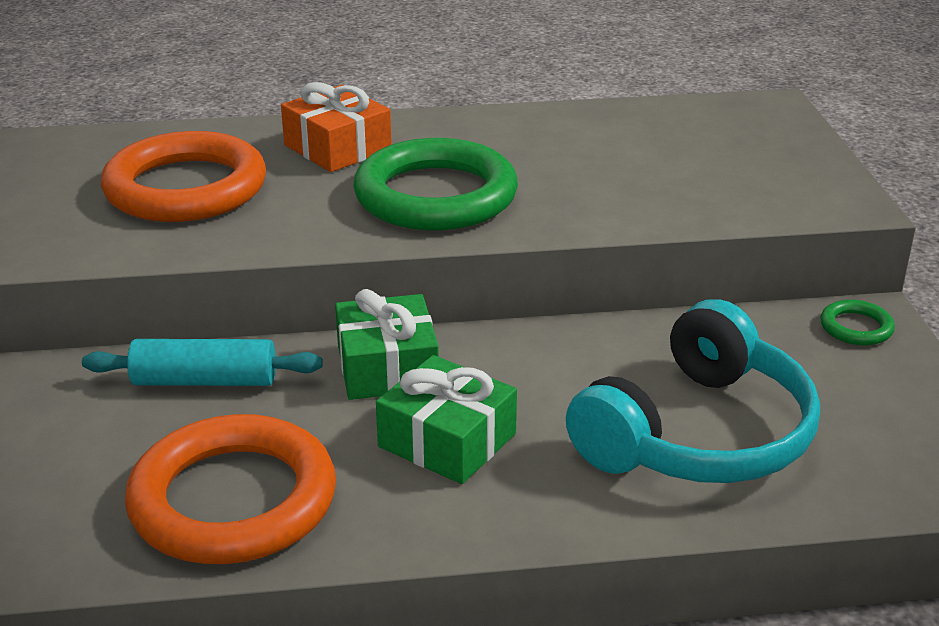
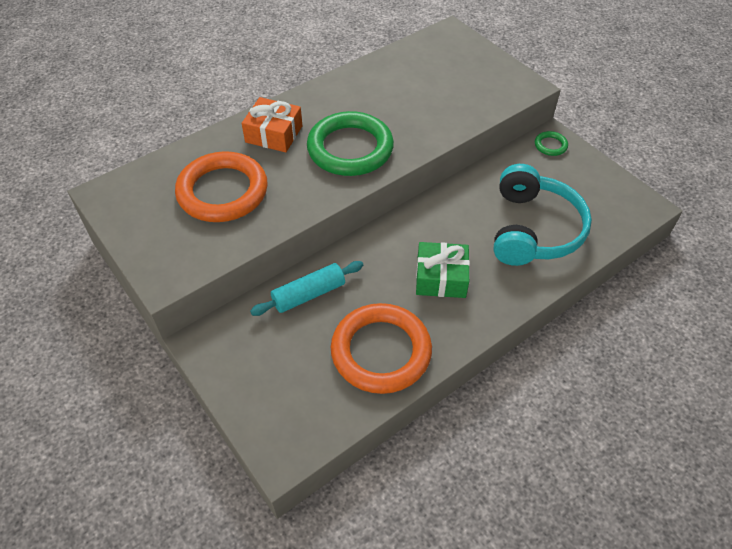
camera: 30 degrees left, 20 degrees up
(387, 367) = (383, 250): green gift -> none

